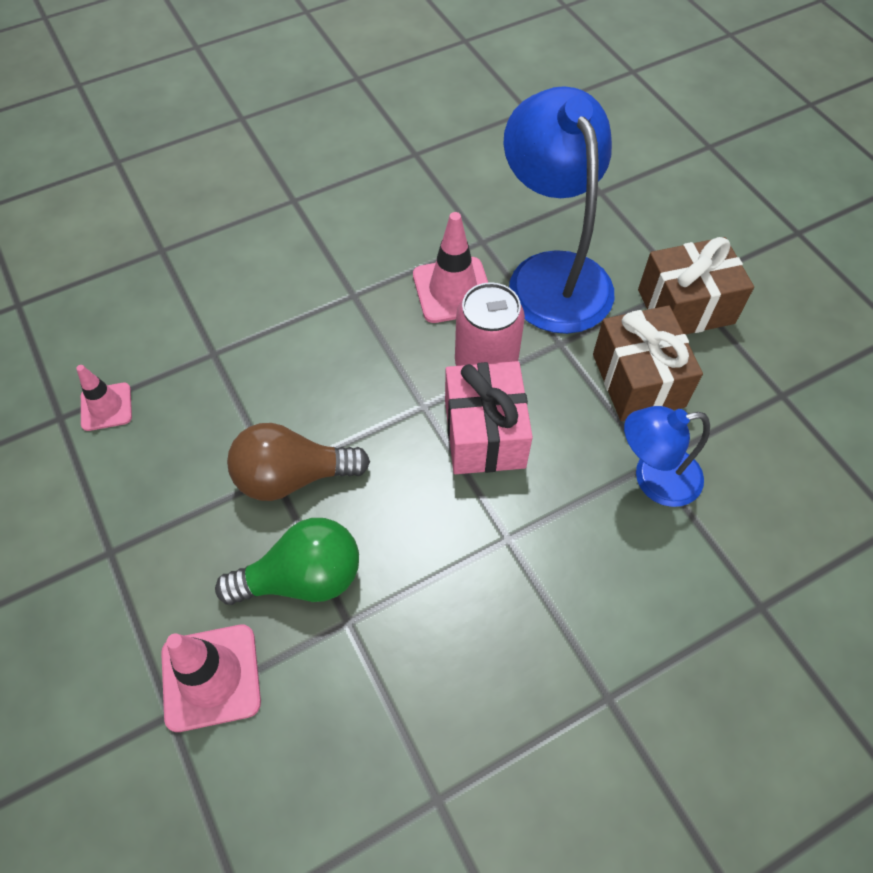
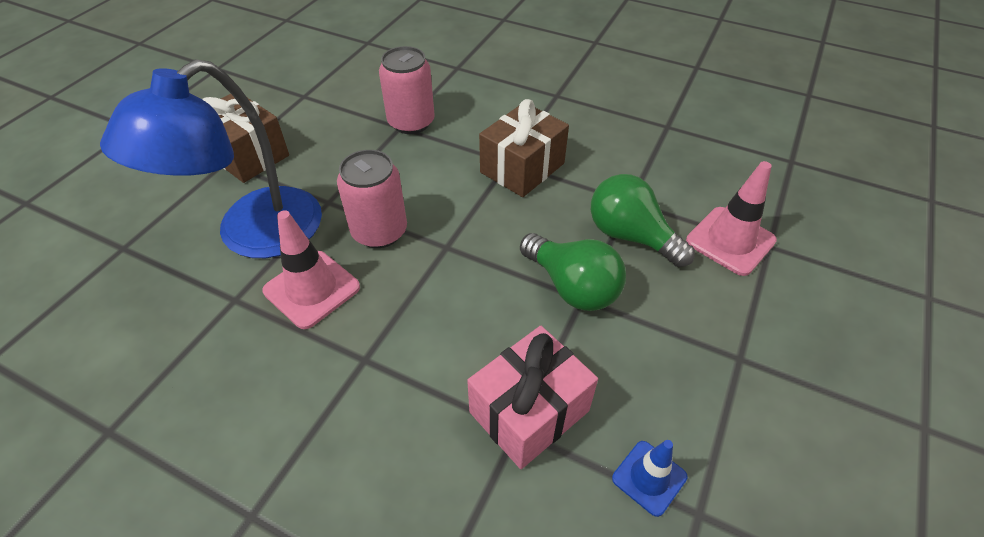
camera: 125 degrees left, 10 degrees down
(106, 407) = (649, 477): pink traffic cone -> blue traffic cone
(292, 476) = (572, 286): brown light bulb -> green light bulb
(484, 433) = (442, 204): pink gift -> pink gift (529, 411)
(638, 380) = (336, 153): brown gift -> brown gift (522, 168)
(654, 479) = (411, 122): blue lamp -> pink can

